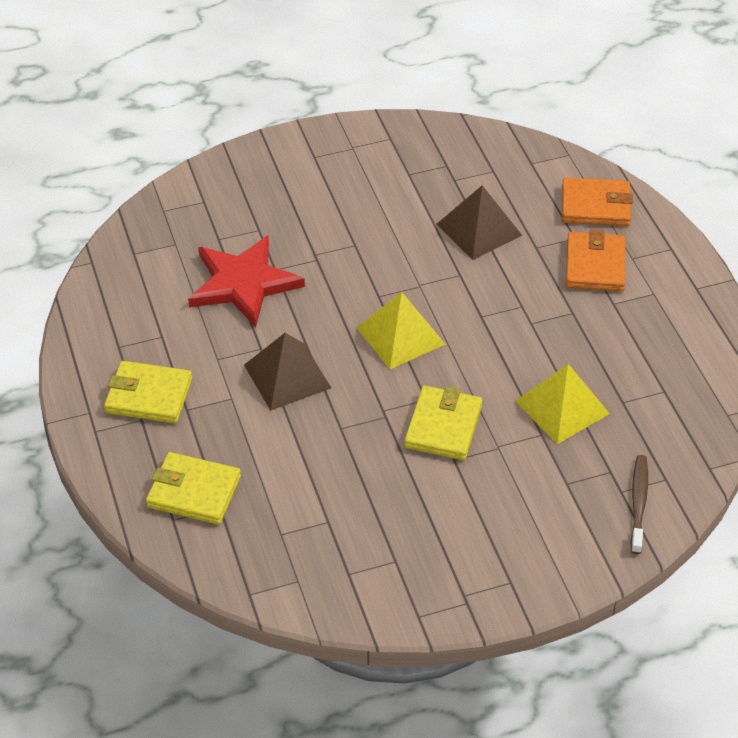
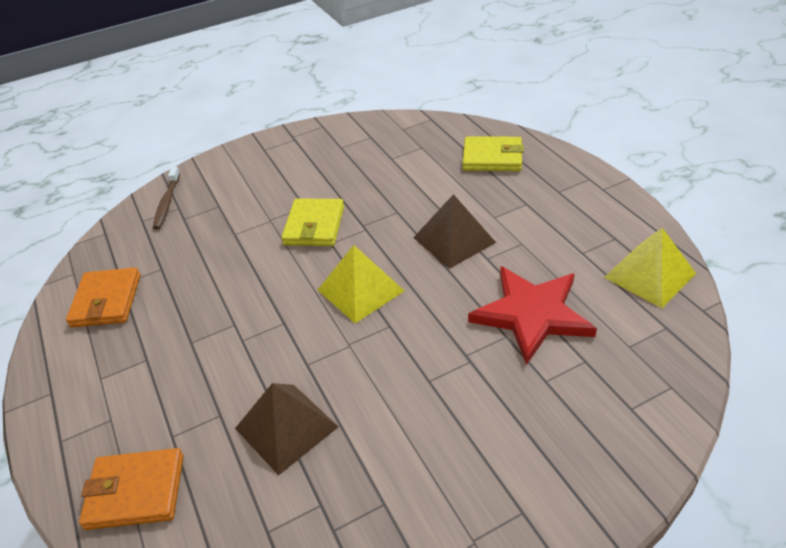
camera: 175 degrees right, 5 degrees down
(149, 396) = (563, 207): yellow wallet -> none
(562, 407) = (214, 255): yellow pyramid -> yellow pyramid (649, 275)
(595, 265) = (156, 401): orange wallet -> orange wallet (106, 301)

